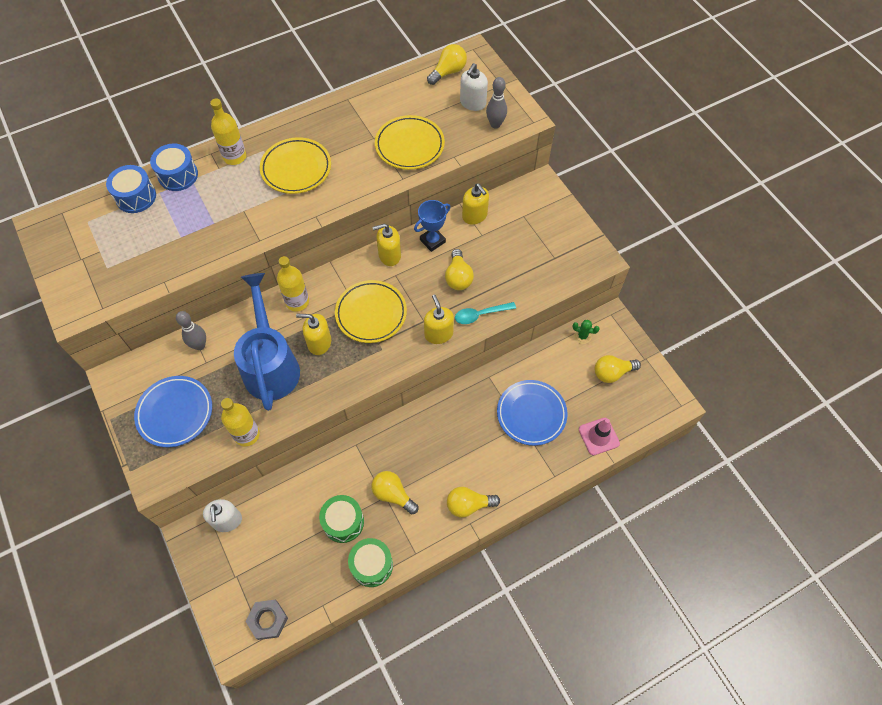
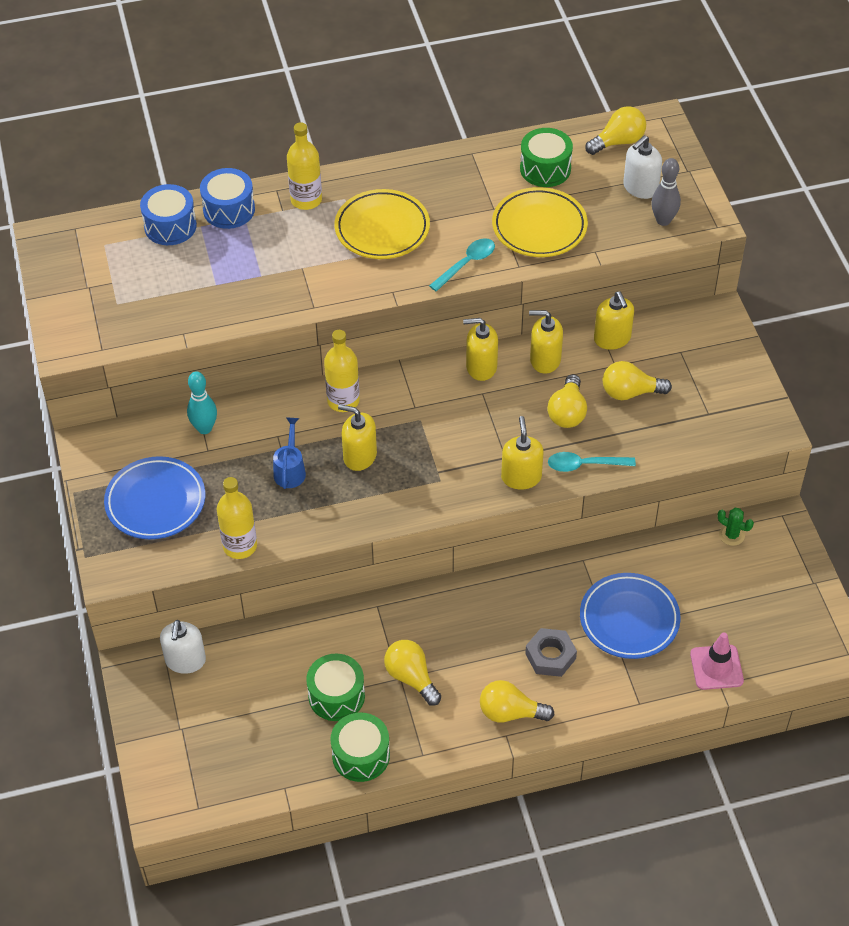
camera: 15 degrees right, 10 degrees down
(199, 345) = (204, 428): grey bowling pin -> turquoise bowling pin
(268, 620) = (210, 788): grey nut -> grey nut (550, 656)
(271, 365) = (290, 470): blue watering can -> blue watering can, size x0.43
(364, 184) = (466, 264): none -> turquoise spoon
(371, 314) = (437, 434): yellow plate -> none
(402, 101) = (545, 169): none -> green drum
(432, 241) = (545, 360): blue trophy -> yellow soap dispenser
(612, 373) = (760, 591): yellow light bulb -> yellow light bulb (630, 392)

